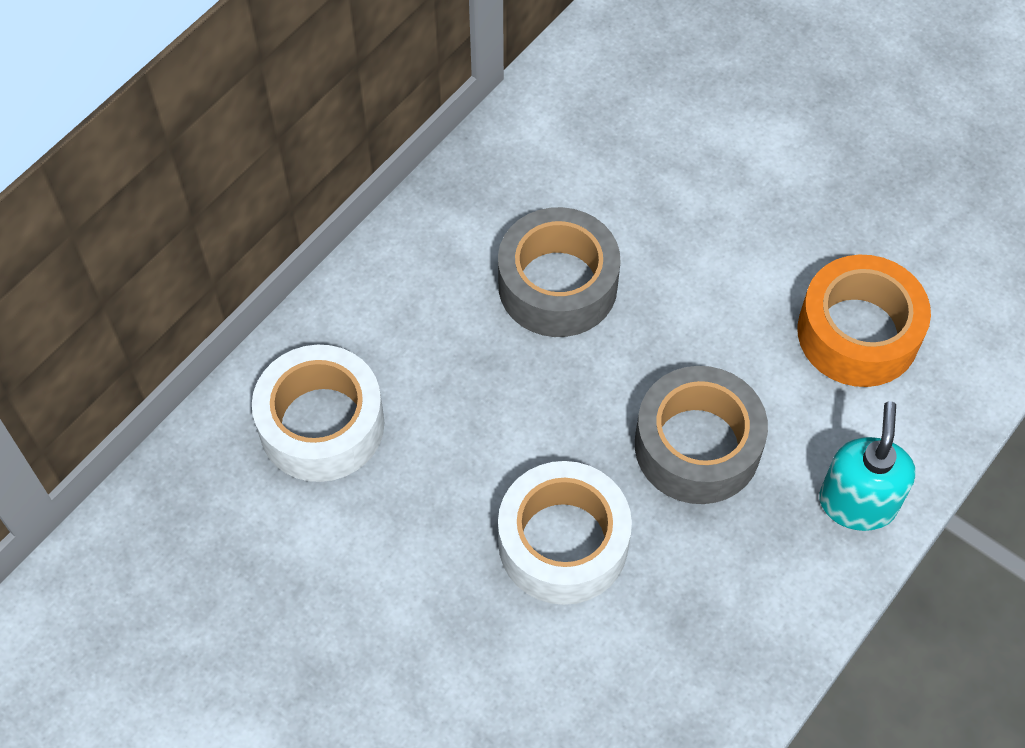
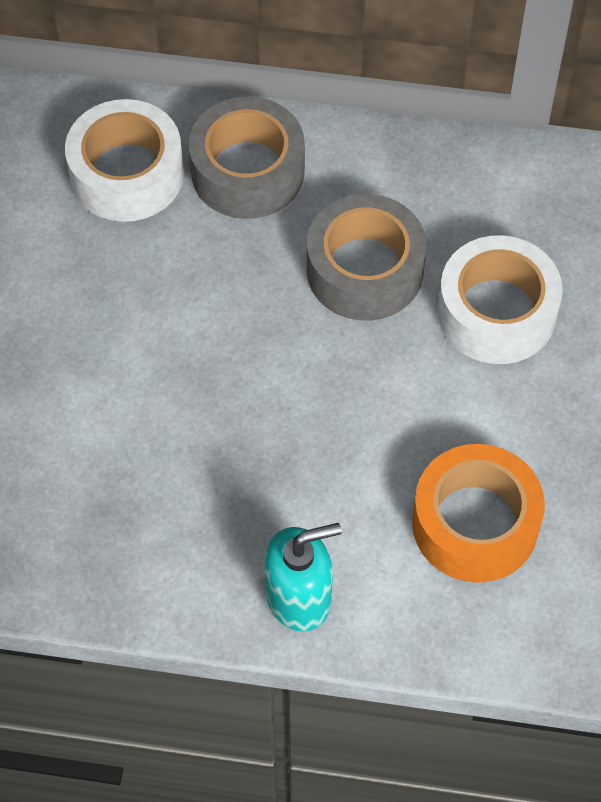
camera: 60 degrees right, 0 degrees up
(563, 543) = (124, 390): white tape -> white tape (496, 312)
(697, 446) = (276, 447): grey tape -> grey tape (247, 171)

